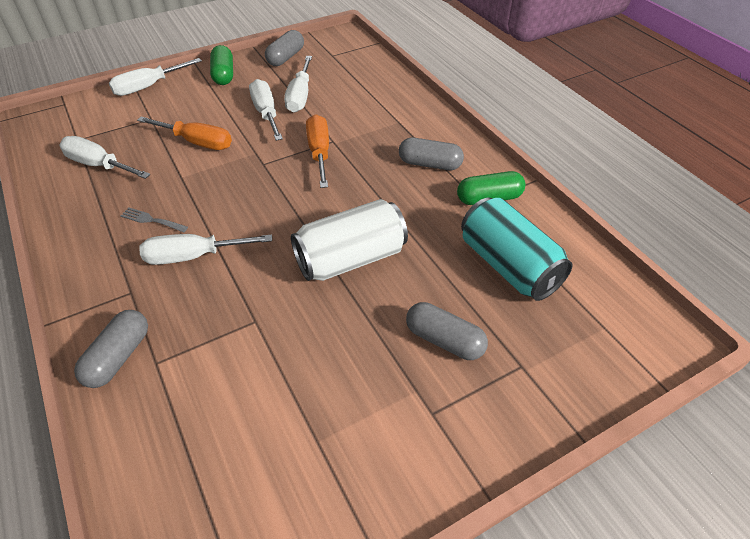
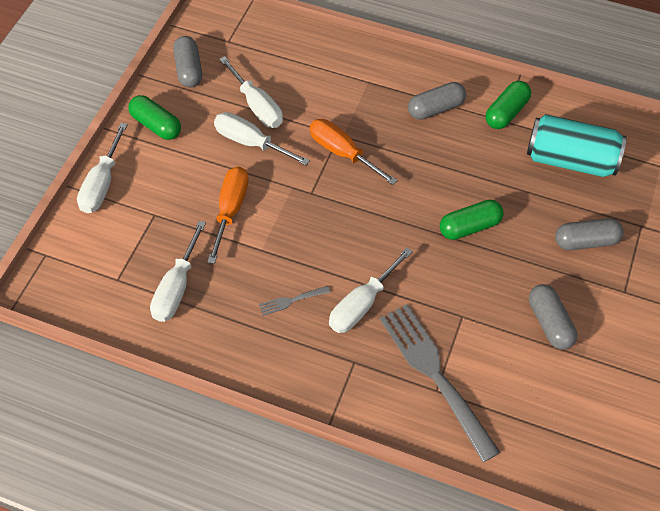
camera: 40 degrees left, 10 degrees up
(99, 165) = (176, 288): white screwdriver -> white screwdriver turned 60 degrees counterclockwise
(118, 357) = (409, 406): grey capsule -> grey capsule (549, 323)
(171, 350) = (435, 375): none -> grey fork
(197, 142) = (230, 210): orange screwdriver -> orange screwdriver turned 60 degrees counterclockwise
(350, 259) = (469, 227): white can -> green capsule

